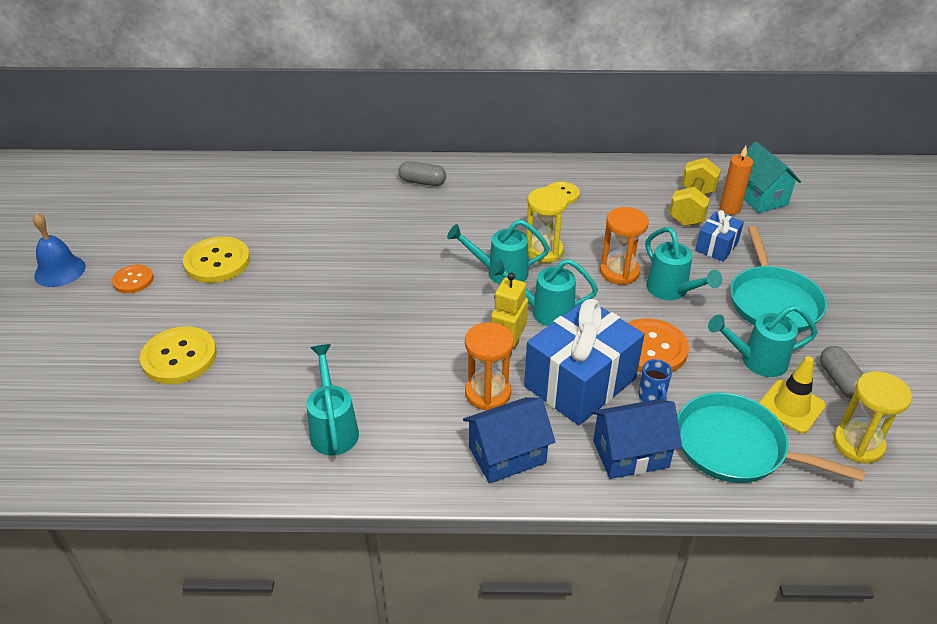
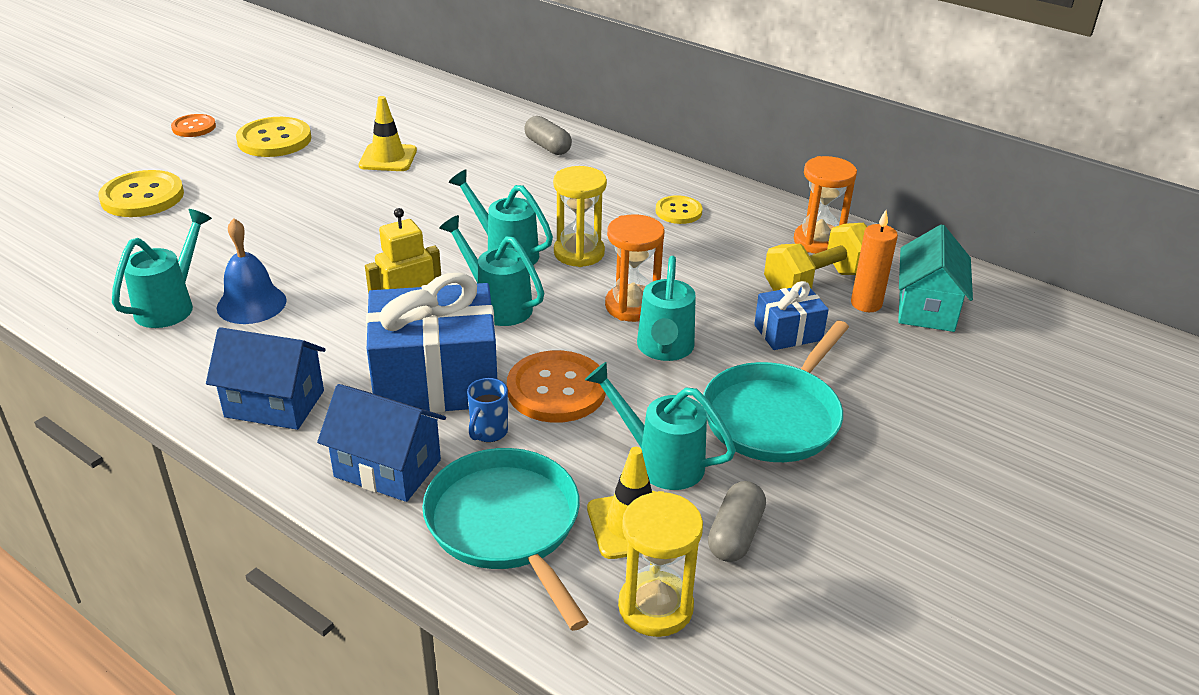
camera: 35 degrees right, 5 degrees down
(60, 271) = (155, 99): blue bell -> blue bell (251, 304)
(325, 238) = (388, 158): none -> yellow traffic cone
(487, 393) = (336, 345): orange hourglass -> orange hourglass (818, 241)

